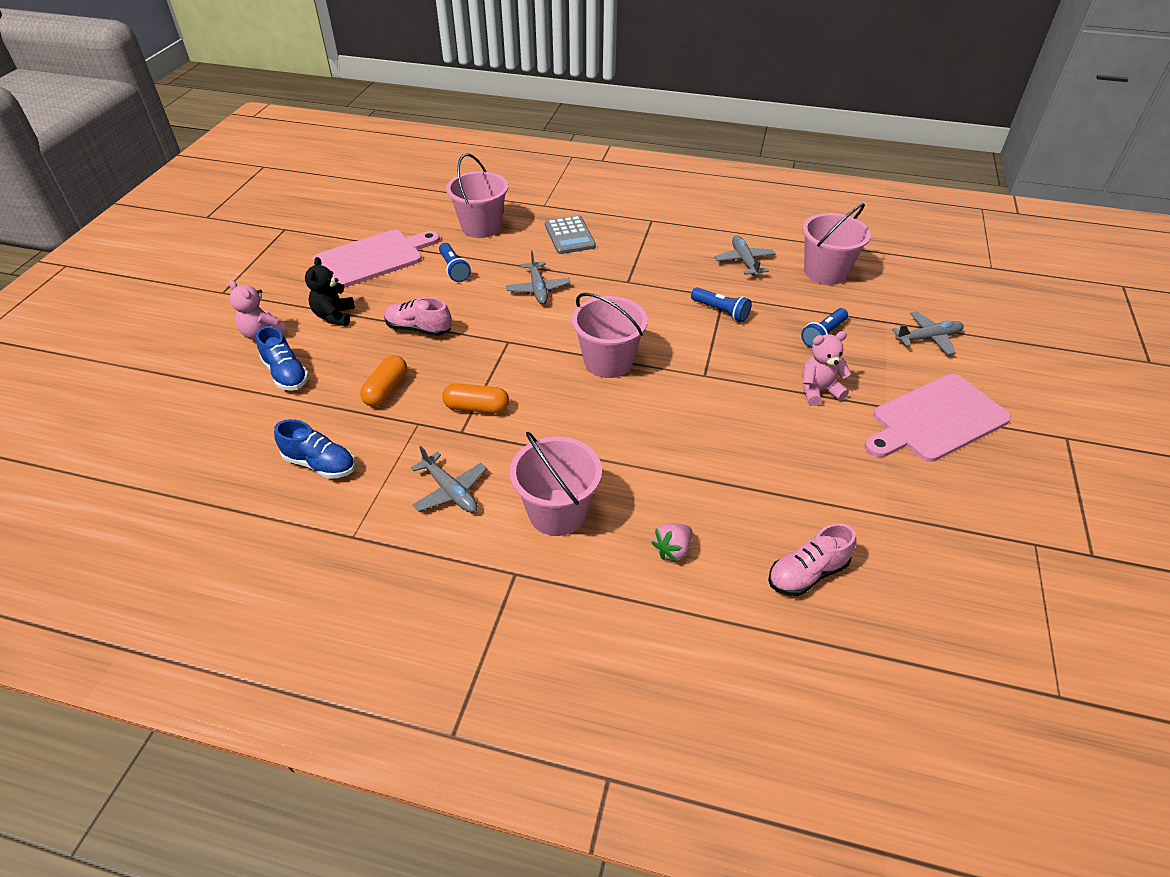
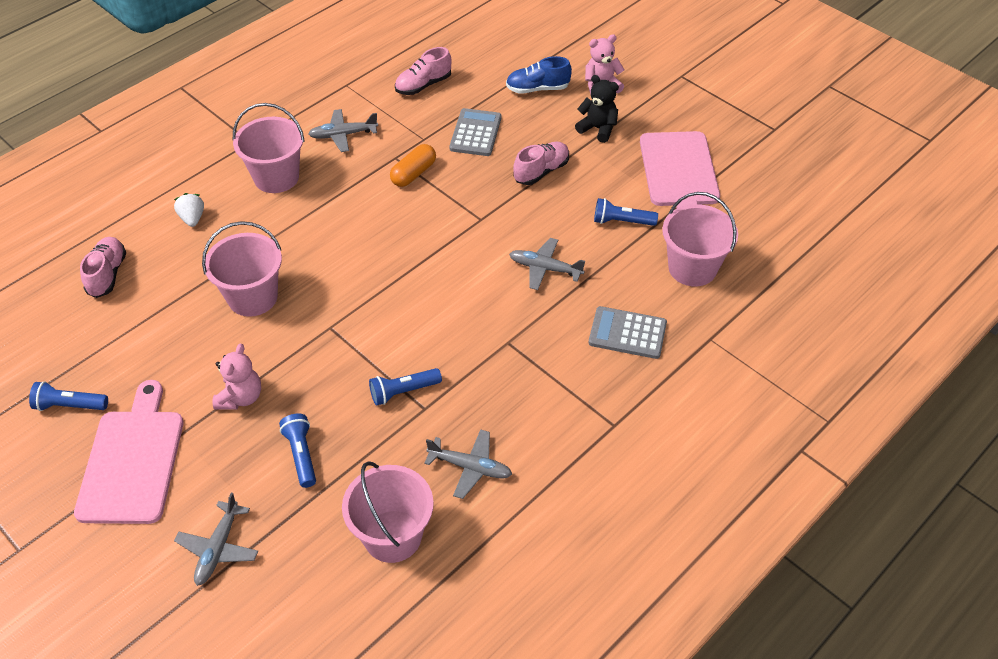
camera: 120 degrees right, 5 degrees up
(320, 464) = (423, 85): blue shoe -> pink shoe
(386, 390) = (475, 133): orange capsule -> grey calculator
(608, 361) = (401, 271): pink bucket -> pink bucket (252, 297)
(673, 550) = (192, 218): pink strawberry -> white strawberry
(949, 494) = (70, 405): none -> blue flashlight

